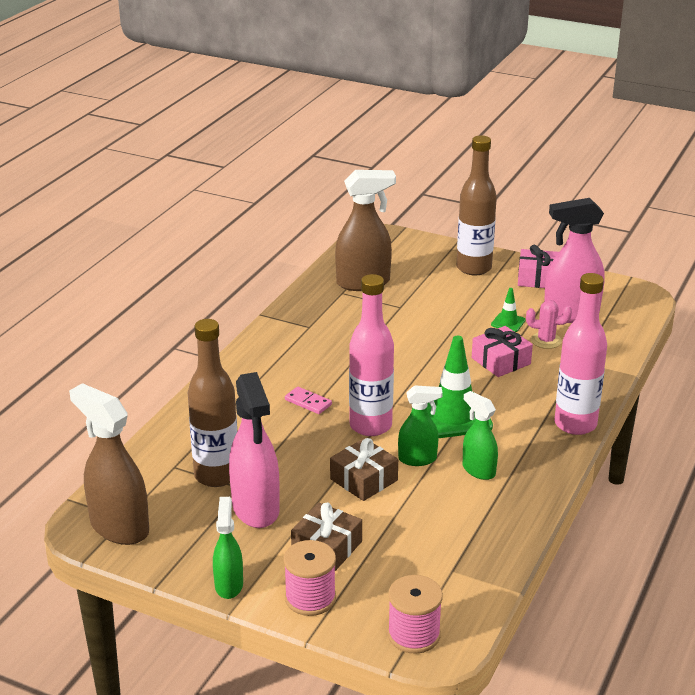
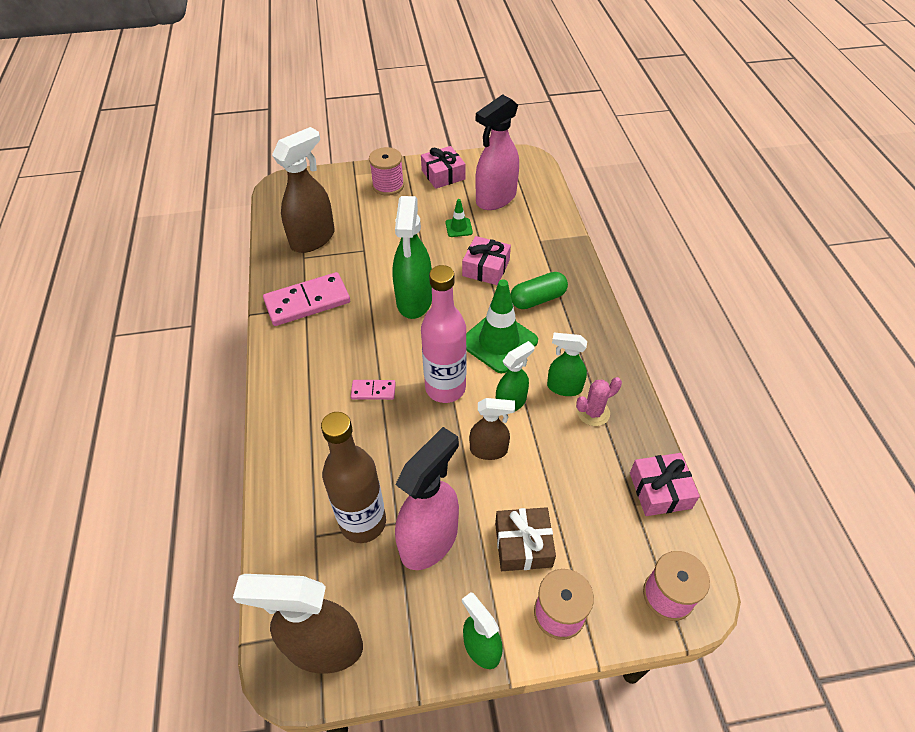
camera: 35 degrees left, 20 degrees up
(256, 509) = (429, 540): pink spray bottle -> pink spray bottle turned 90 degrees counterclockwise
(314, 324) = (307, 302): none -> pink domino
(364, 480) = (489, 450): brown gift -> brown spray bottle
(407, 358) = (414, 301): none -> green spray bottle
(474, 268) = (388, 185): brown bottle -> pink spool
(487, 572) = (660, 490): none -> pink gift
(526, 402) = (537, 299): none -> green capsule
(546, 341) = (500, 232): pink cactus -> pink cactus (593, 412)
(575, 424) = (589, 303): pink bottle -> none

